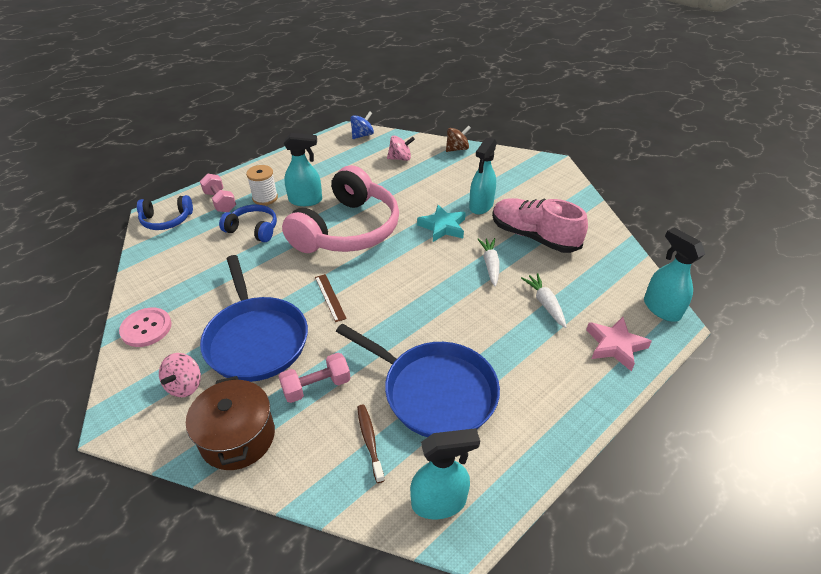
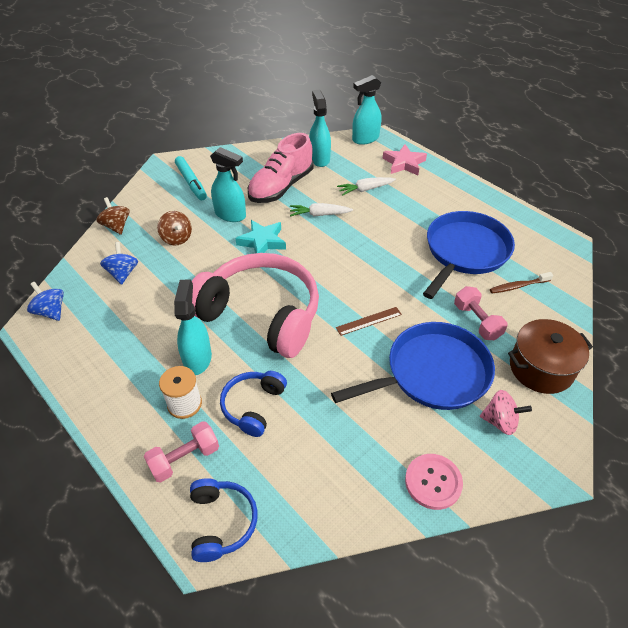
camera: 90 degrees left, 5 degrees up
(400, 158) = (123, 273): pink spinning top -> blue spinning top
(439, 502) = (552, 251): turquoise spray bottle -> turquoise spray bottle (319, 158)
(444, 179) = (177, 238): none -> brown spinning top
(527, 180) = (191, 182): none -> turquoise marker

